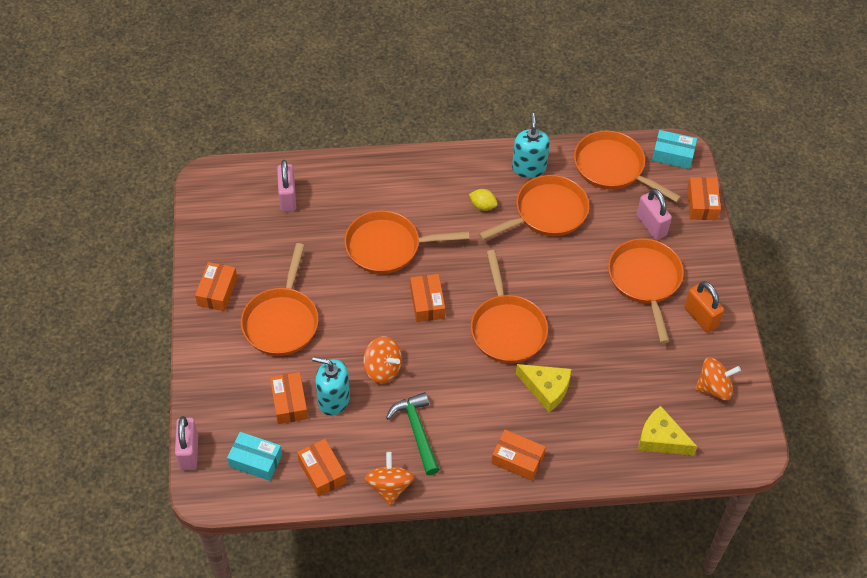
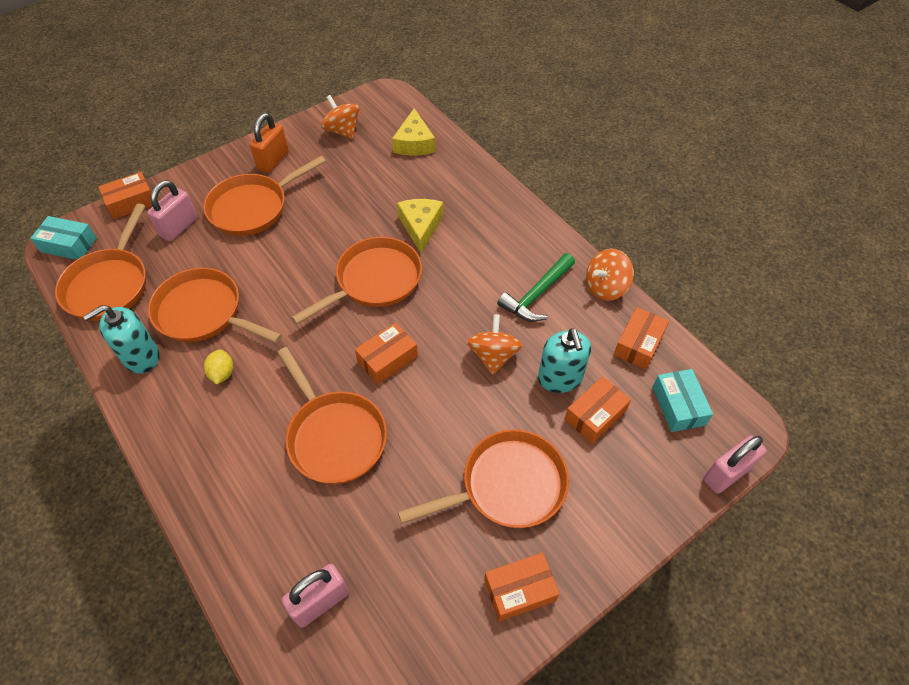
camera: 120 degrees left, 0 degrees up
(517, 459) = (505, 216): orange box -> none
(673, 155) = (69, 245): turquoise box -> turquoise box turned 60 degrees counterclockwise

